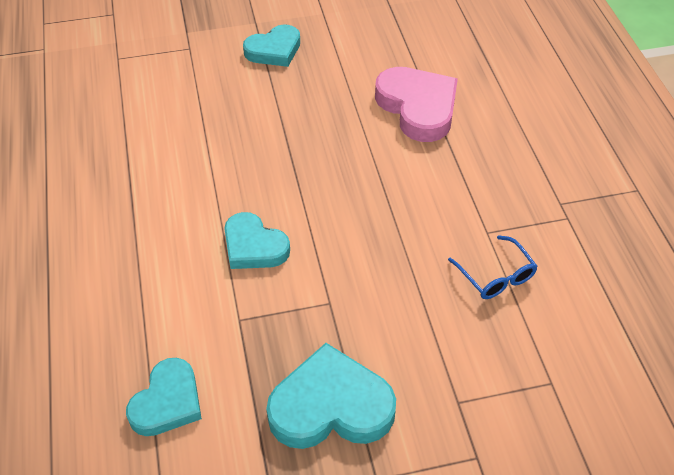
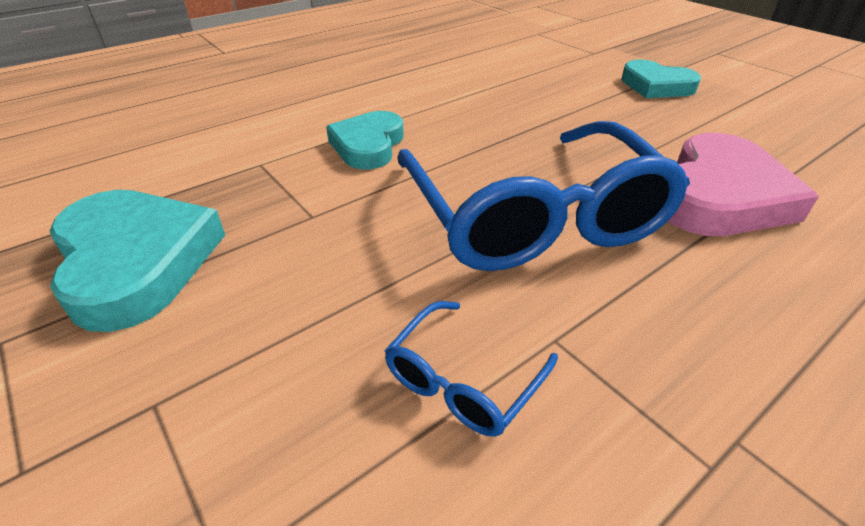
camera: 65 degrees right, 10 degrees down
(167, 402) = (137, 154): turquoise heart -> none
(392, 195) = (534, 217): none -> blue glasses

